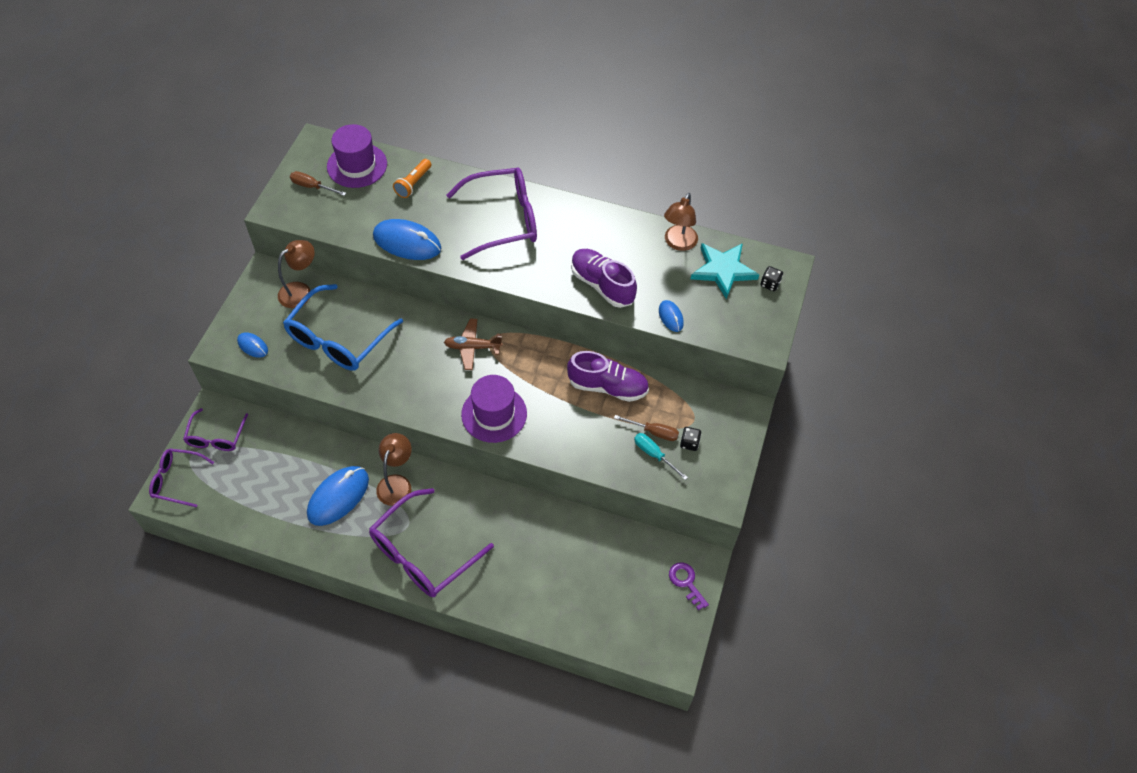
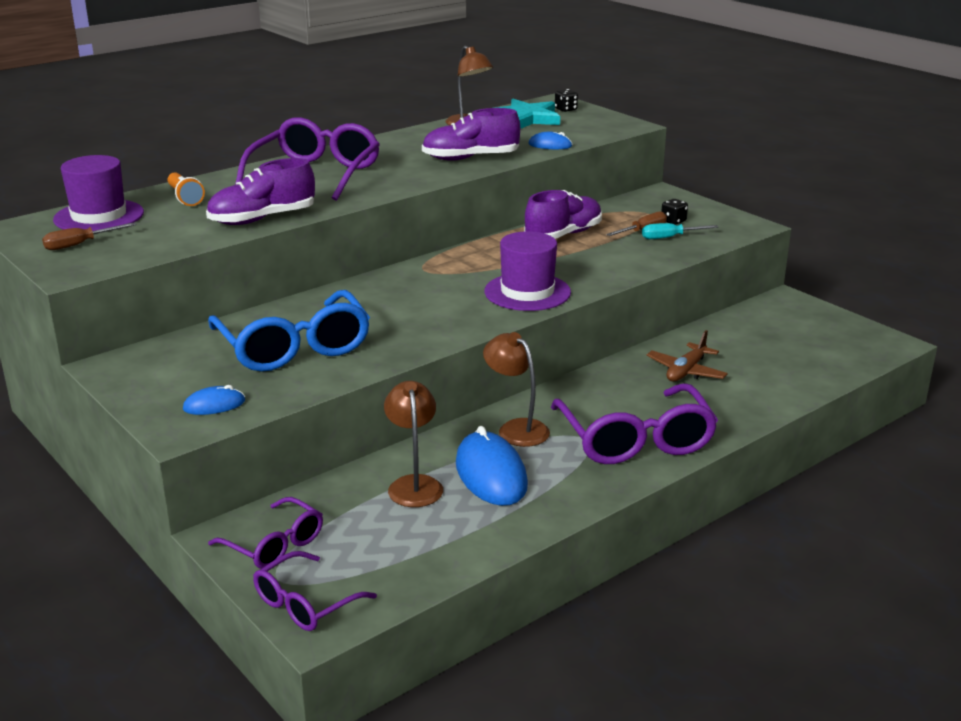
camera: 55 degrees left, 30 degrees down
(301, 291) = (180, 351): brown lamp -> brown lamp (414, 484)
(407, 242) = (262, 219): blue mouse -> purple shoe
(472, 347) = (422, 280): brown plane -> brown plane (686, 371)
(686, 582) = (803, 312): purple key -> none

